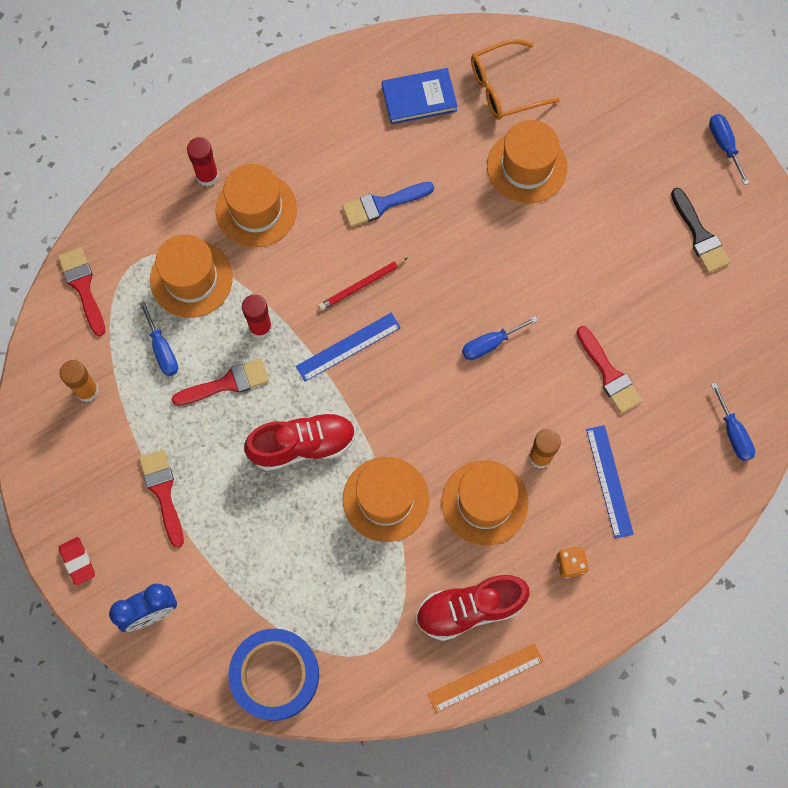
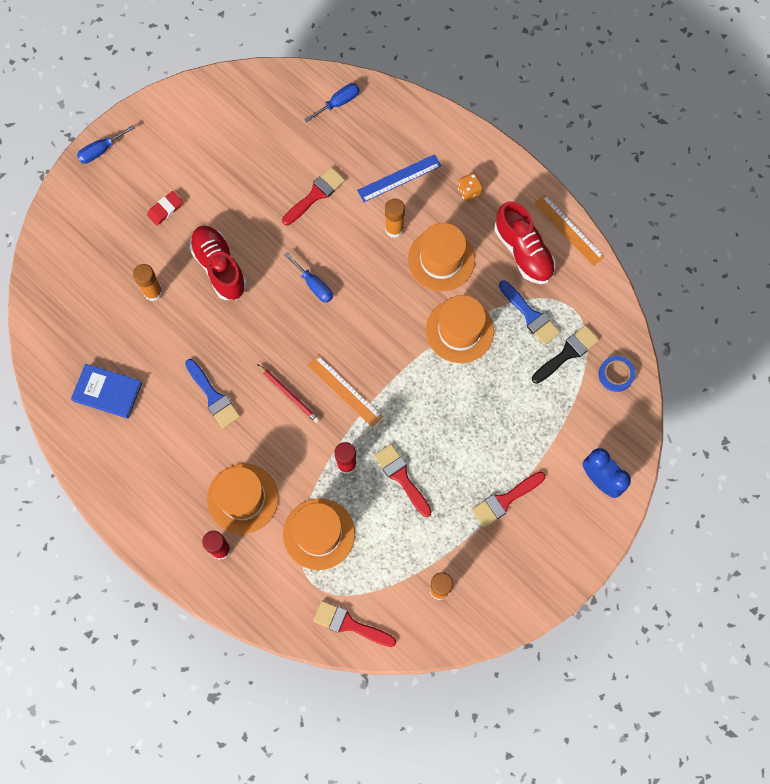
camera: 105 degrees left, 0 degrees up
(78, 561) = (580, 549): red eraser -> red eraser (165, 209)
(83, 287) = (349, 624): red brush -> red brush turned 60 degrees clockwise
(162, 350) = (387, 538): blue screwdriver -> none
(275, 675) = (616, 375): blue tape -> blue tape, size x0.51
(302, 445) = (435, 403): red shoe -> red shoe (219, 267)
(348, 347) = (345, 391): blue ruler -> orange ruler
(382, 591) = (530, 315): none -> blue brush
(419, 98) = (107, 392): blue book -> blue book turned 45 degrees counterclockwise
(505, 87) = (83, 325): orange glasses -> none
(527, 167) = (153, 292): orange hat -> orange glue stick
(700, 235) = (184, 154): black brush -> black brush (567, 353)

